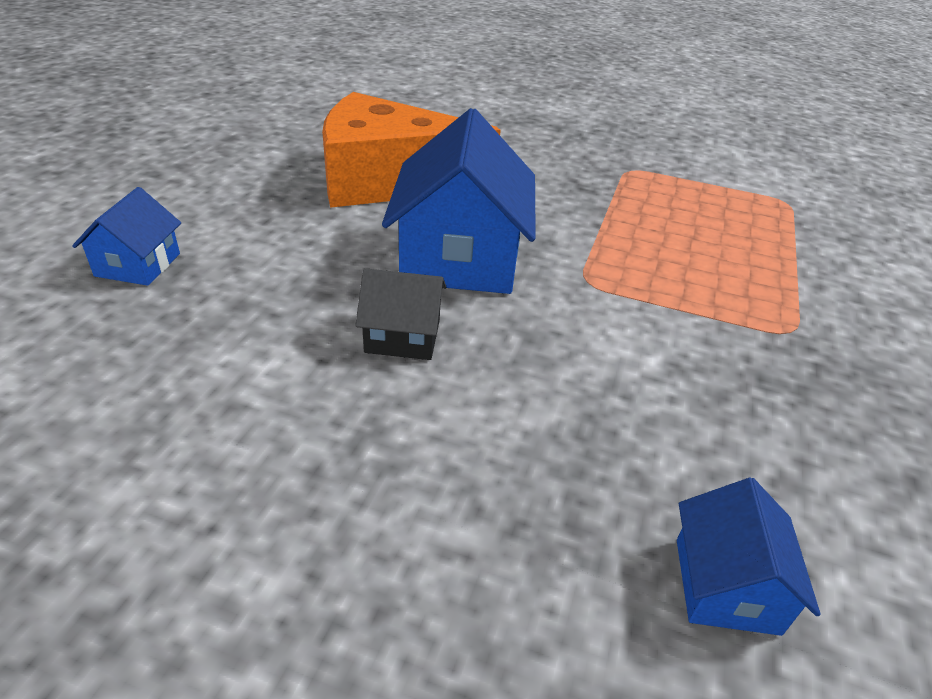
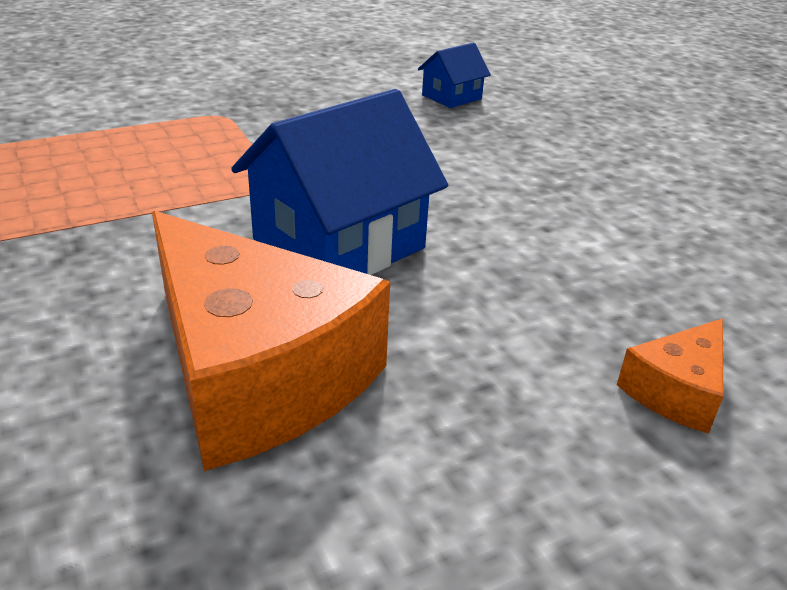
camera: 135 degrees left, 5 degrees down
(138, 265) = (676, 391): blue house -> orange cheese
(402, 336) = (472, 216): black house -> none

